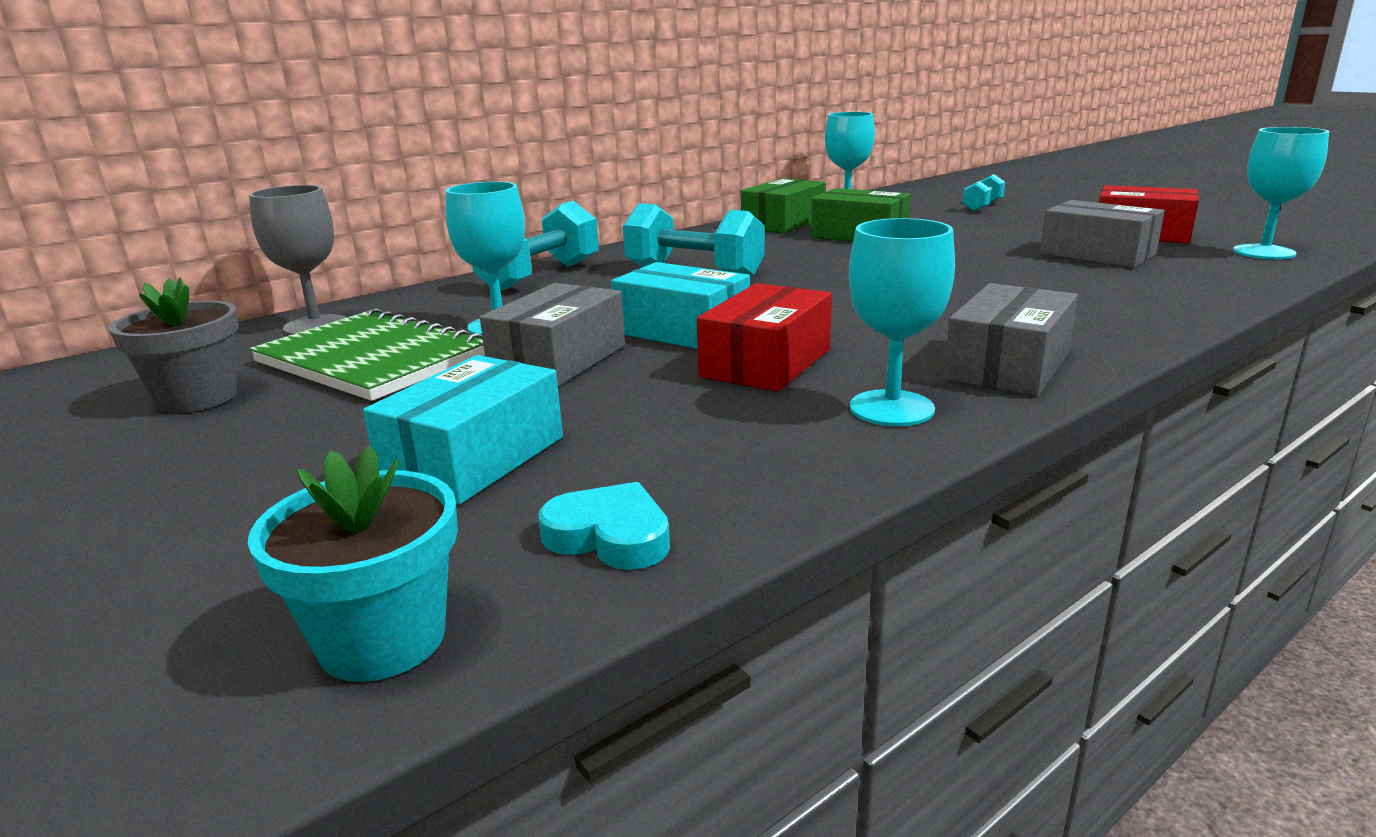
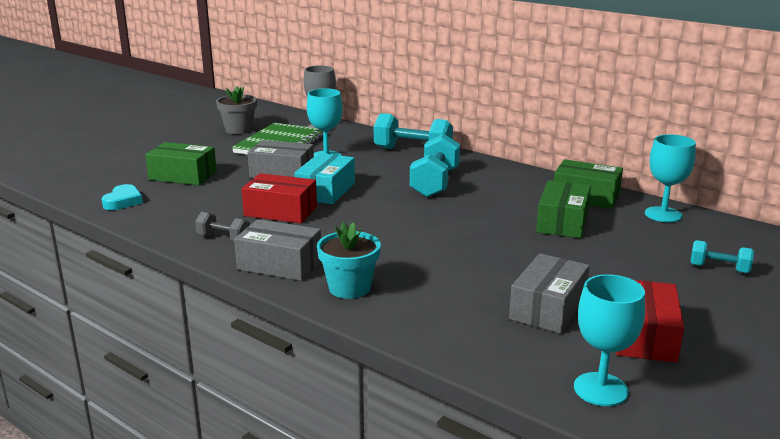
camera: 75 degrees right, 0 degrees up
(382, 640) = (77, 184): turquoise flower pot -> turquoise flower pot (349, 288)
(474, 458) = (183, 176): turquoise box -> green box
(891, 408) = (223, 238): turquoise goblet -> grey dumbbell

